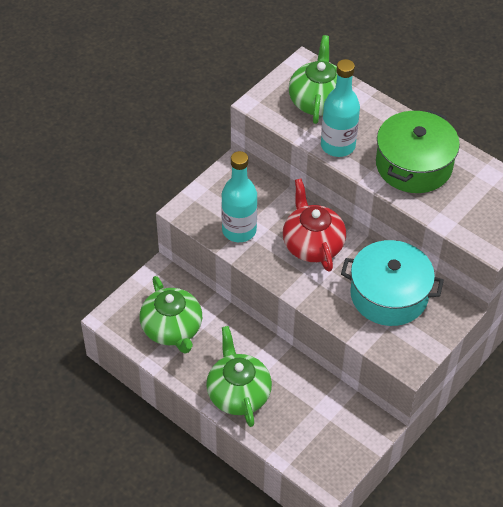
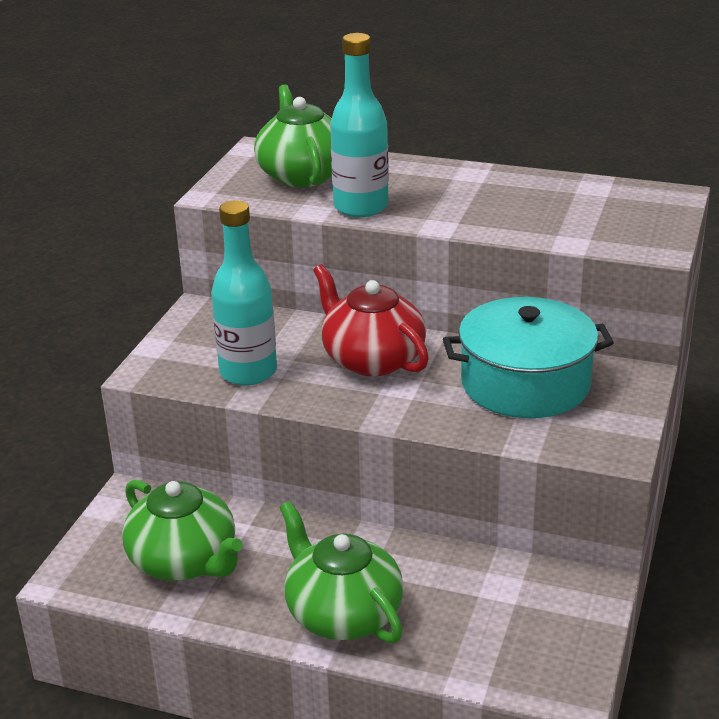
camera: 20 degrees left, 20 degrees down
(413, 165) = (483, 201): green pot -> none

